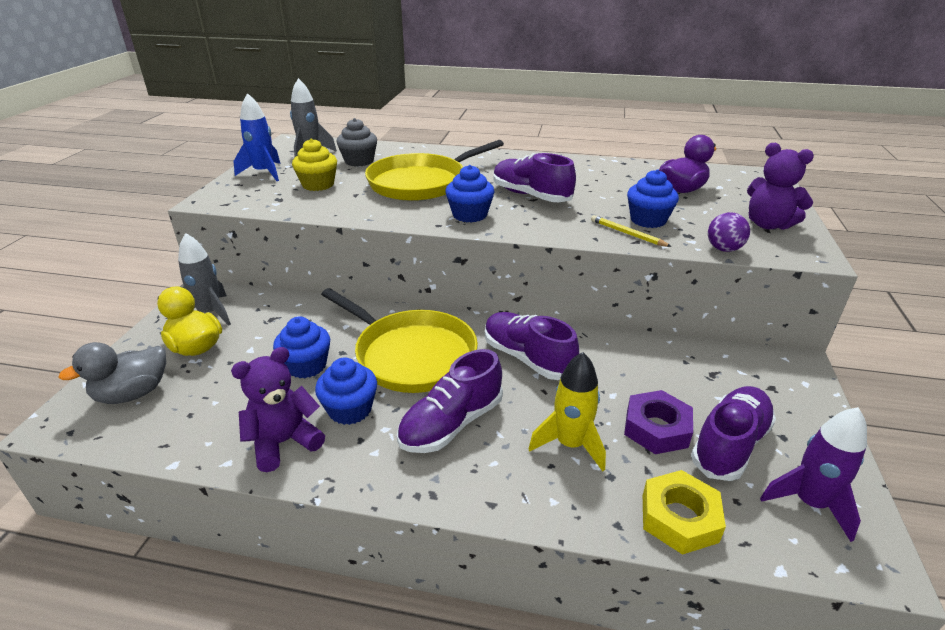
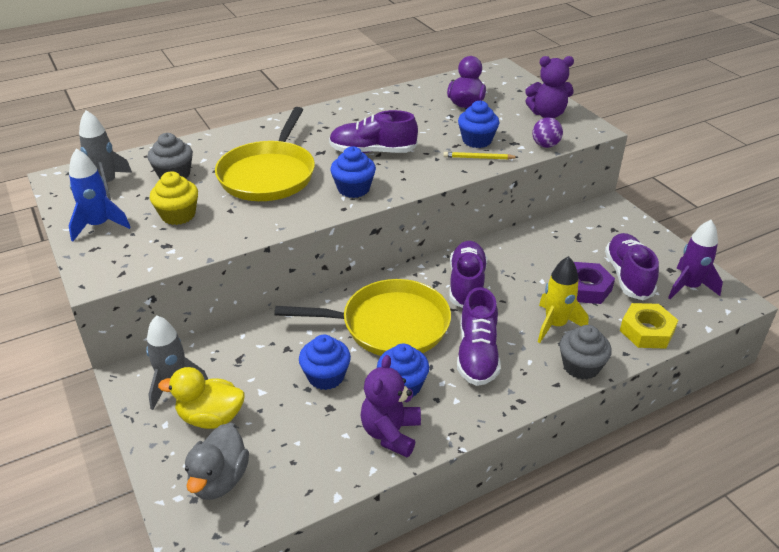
camera: 40 degrees left, 5 degrees up
(527, 358) = (466, 284): purple shoe -> purple shoe turned 90 degrees clockwise
(543, 504) = (581, 366): none -> grey cupcake

